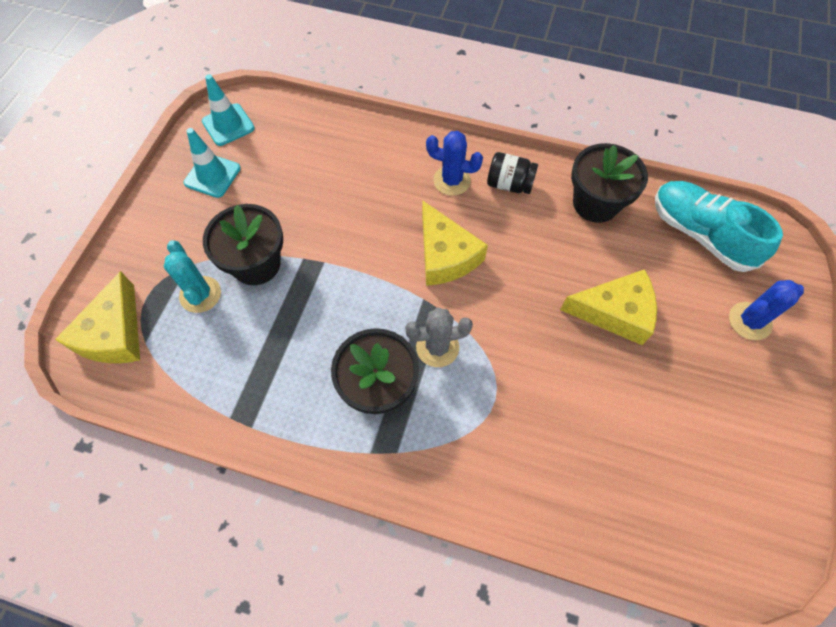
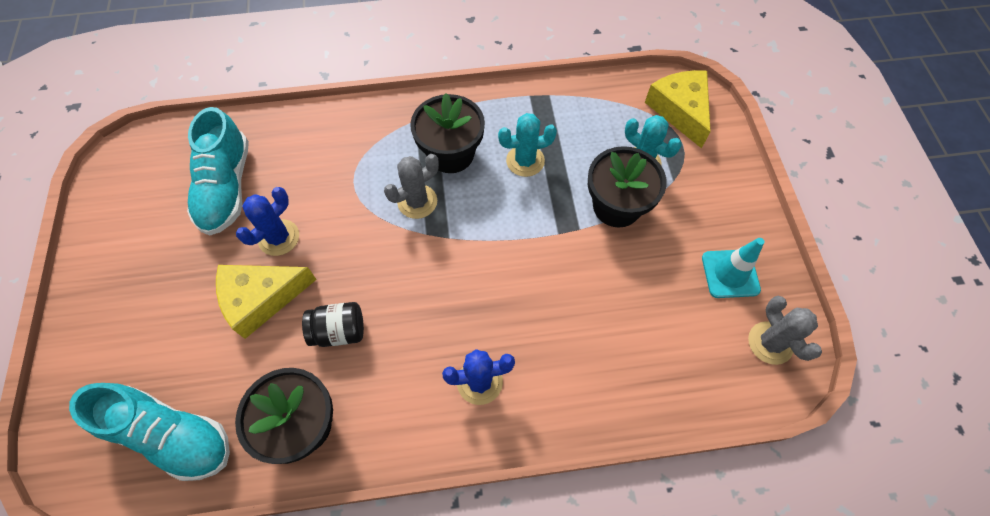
camera: 155 degrees right, 0 degrees up
(228, 125) = (770, 343): turquoise traffic cone -> grey cactus
(308, 345) = (525, 161): none -> turquoise cactus
(445, 255) = (447, 288): yellow cheese -> none
(509, 184) = (412, 407): black jar -> black jar (339, 331)
(637, 453) = (226, 187): none -> turquoise shoe
(749, 321) = (120, 345): blue cactus -> blue cactus (279, 237)

